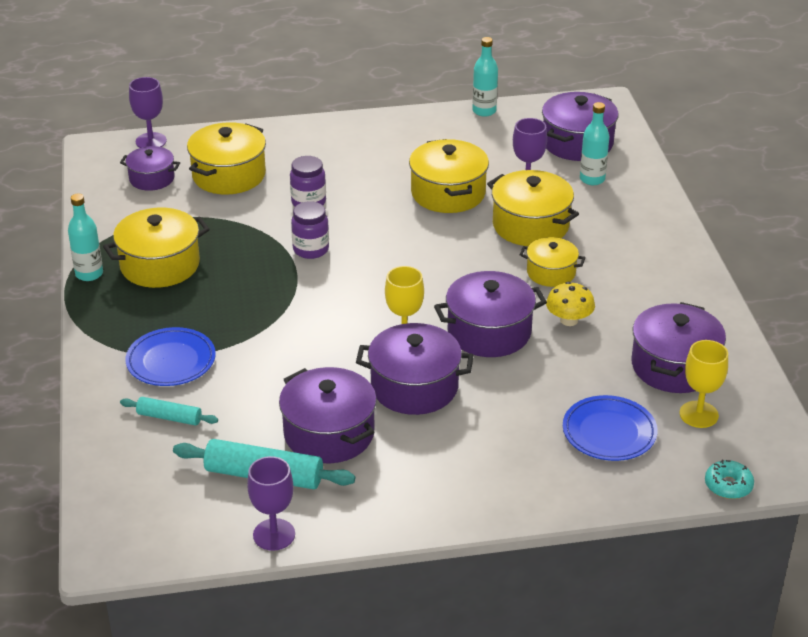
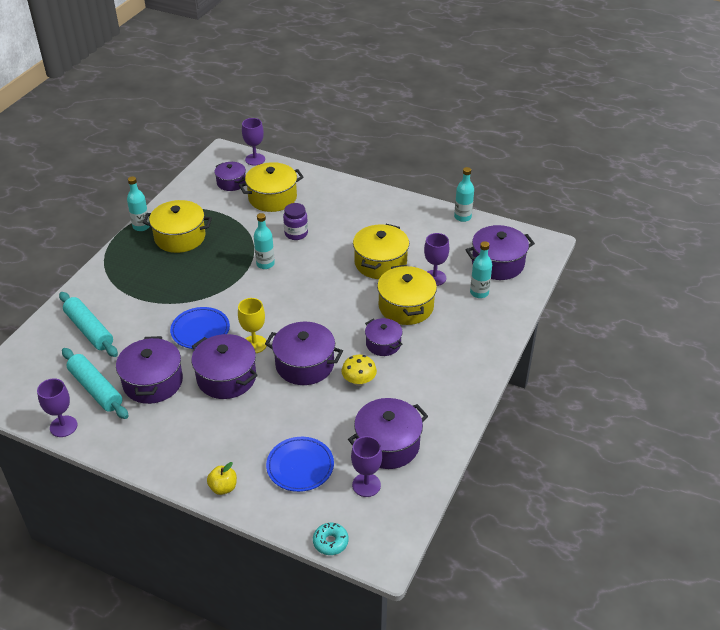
camera: 35 degrees right, 5 degrees up
(169, 417) = (89, 330): turquoise rolling pin -> turquoise rolling pin, size x1.73
(171, 361) = (124, 297): blue plate -> blue plate (200, 330)
(311, 249) = (265, 264): purple jar -> turquoise bottle
(551, 272) = (383, 344): yellow pot -> purple pot
(551, 496) = (223, 487): none -> yellow apple
(698, 414) = (366, 485): yellow goblet -> purple goblet

